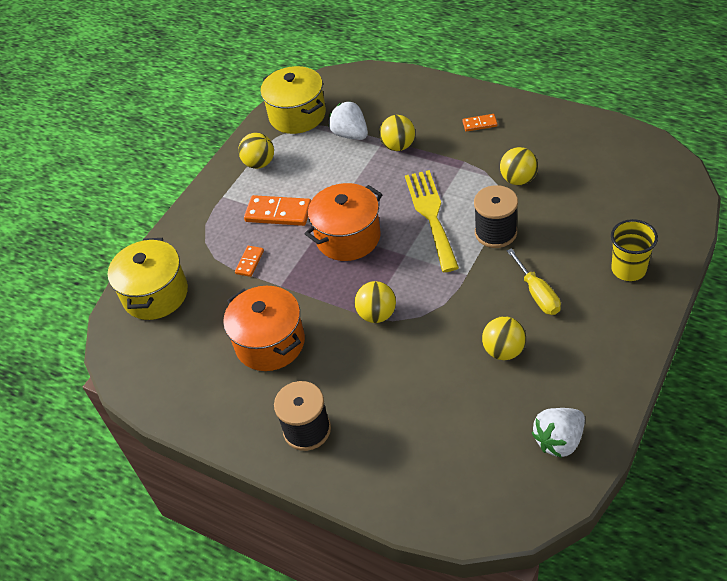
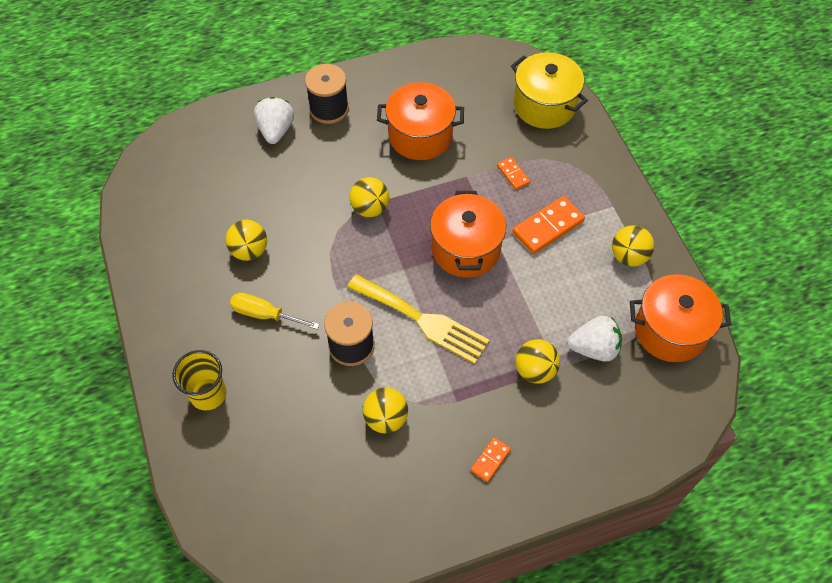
camera: 125 degrees right, 10 degrees up
(297, 115) = (670, 330): yellow pot -> orange pot
(559, 441) = (157, 218): white strawberry -> white strawberry (276, 130)

